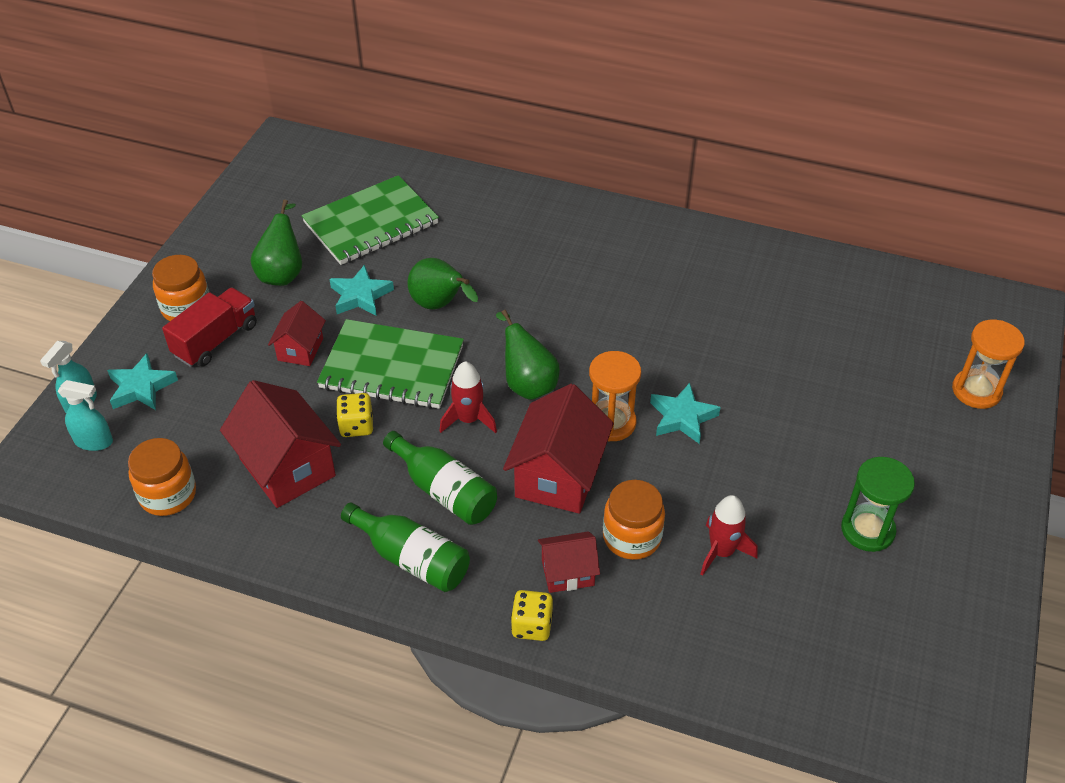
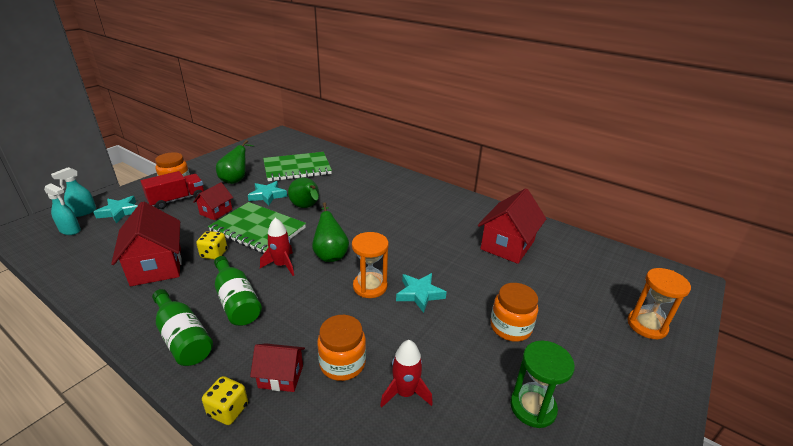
camera: 15 degrees right, 15 degrees down
(168, 495) = (78, 265): orange jar -> orange jar (510, 327)
(558, 476) = (316, 310): red house -> red house (507, 245)

